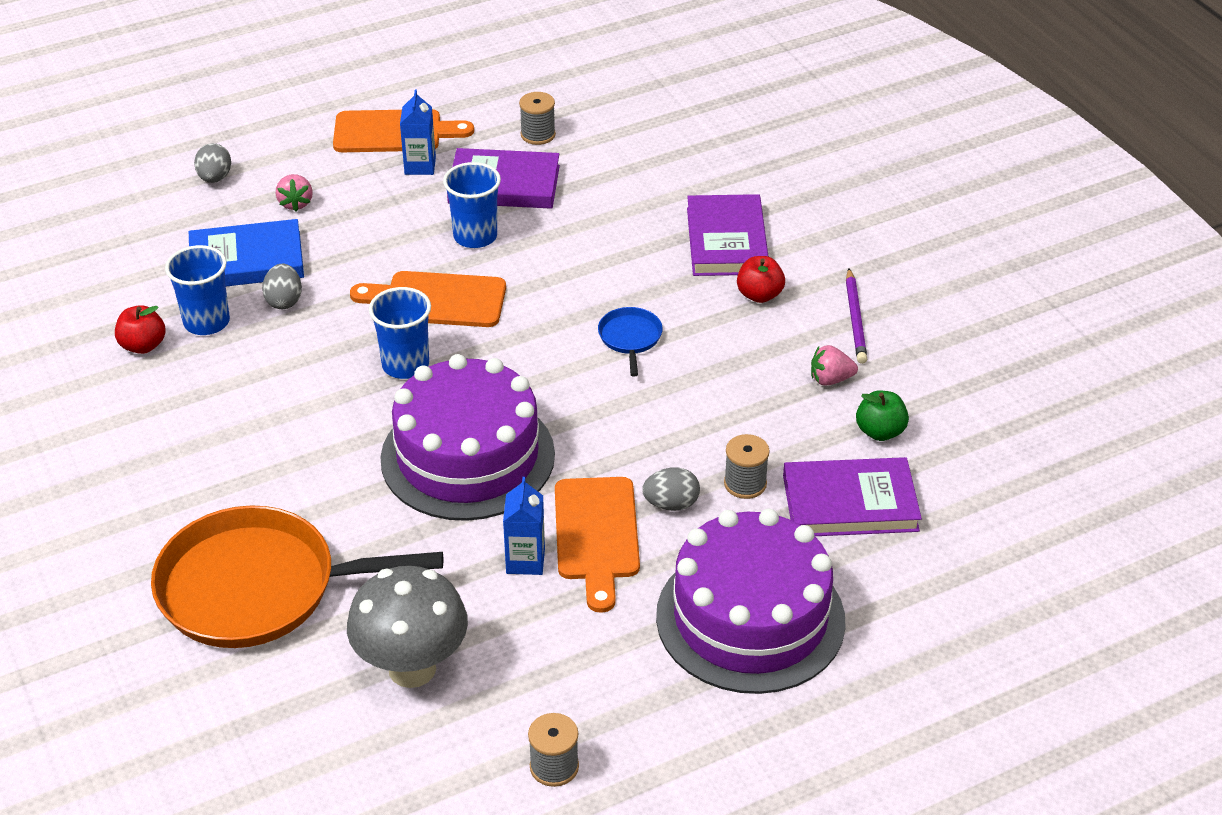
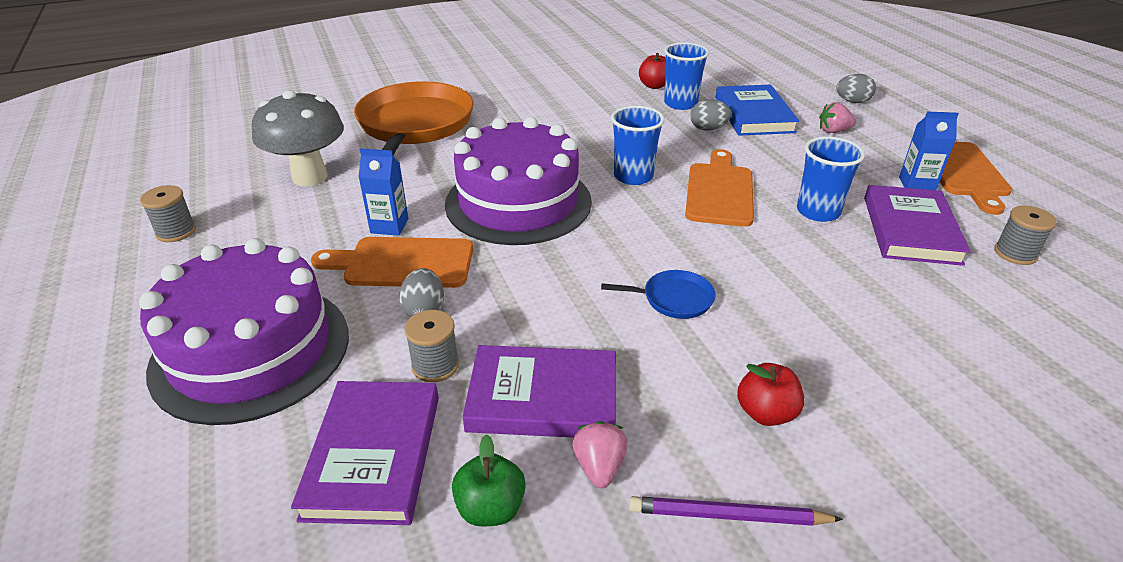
camera: 95 degrees right, 5 degrees down
(727, 241) = (872, 392): purple book -> purple book (543, 398)

